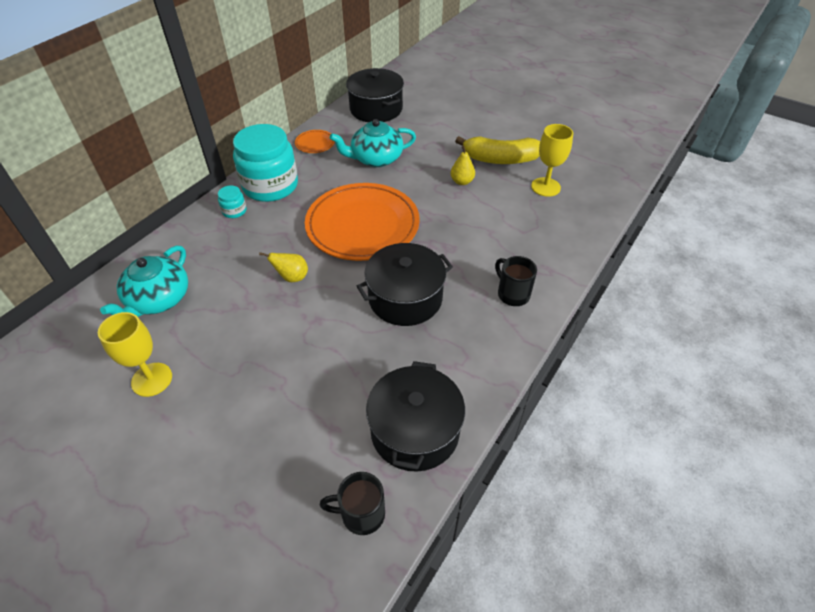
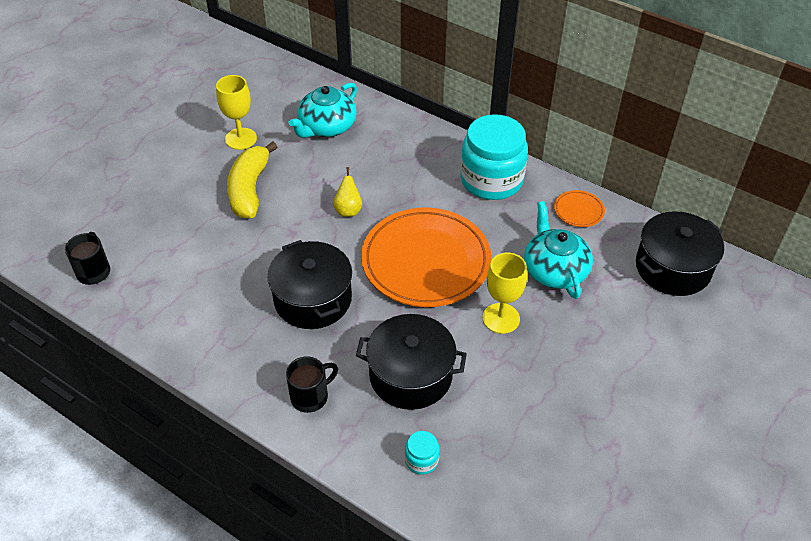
camera: 90 degrees right, 0 degrees up
(158, 299) = (327, 127): turquoise teapot -> turquoise teapot turned 75 degrees counterclockwise
(234, 211) = (447, 158): turquoise jar -> turquoise jar (421, 460)
(415, 431) = (157, 305): black pot -> black pot (410, 375)
(462, 181) = (515, 360): yellow pear -> none
(500, 159) = (571, 409): yellow banana -> yellow banana (249, 189)
(545, 187) = (511, 460): yellow goblet -> yellow goblet (501, 318)

